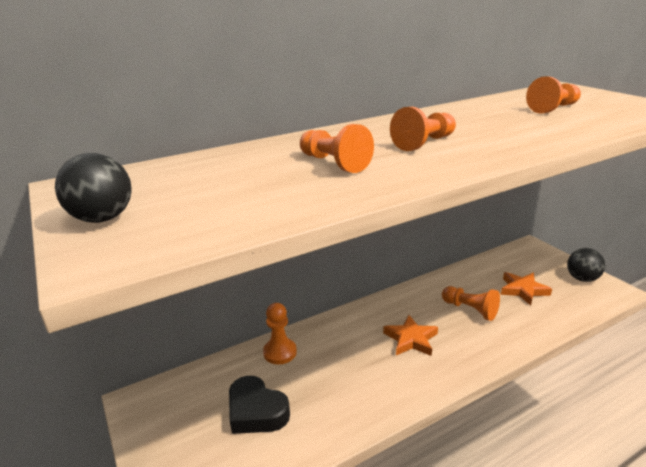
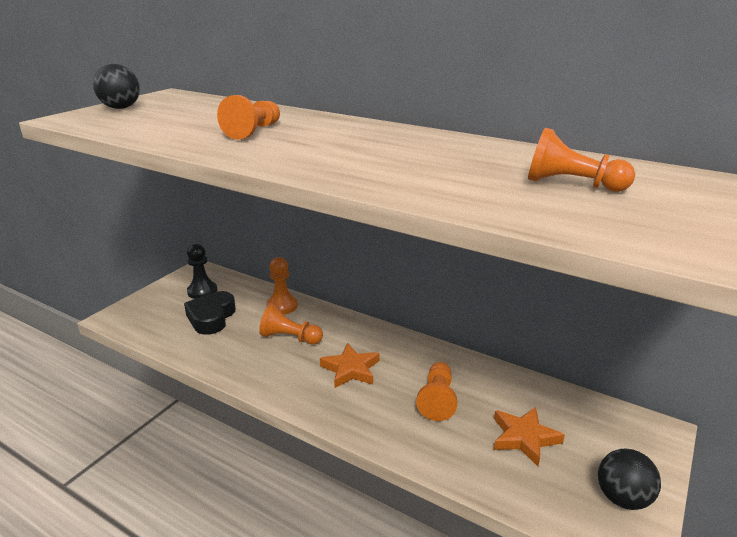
camera: 60 degrees right, 0 degrees up
(191, 407) = (202, 291): none -> black pawn
(424, 143) = (338, 147): orange pawn -> orange pawn (290, 338)

